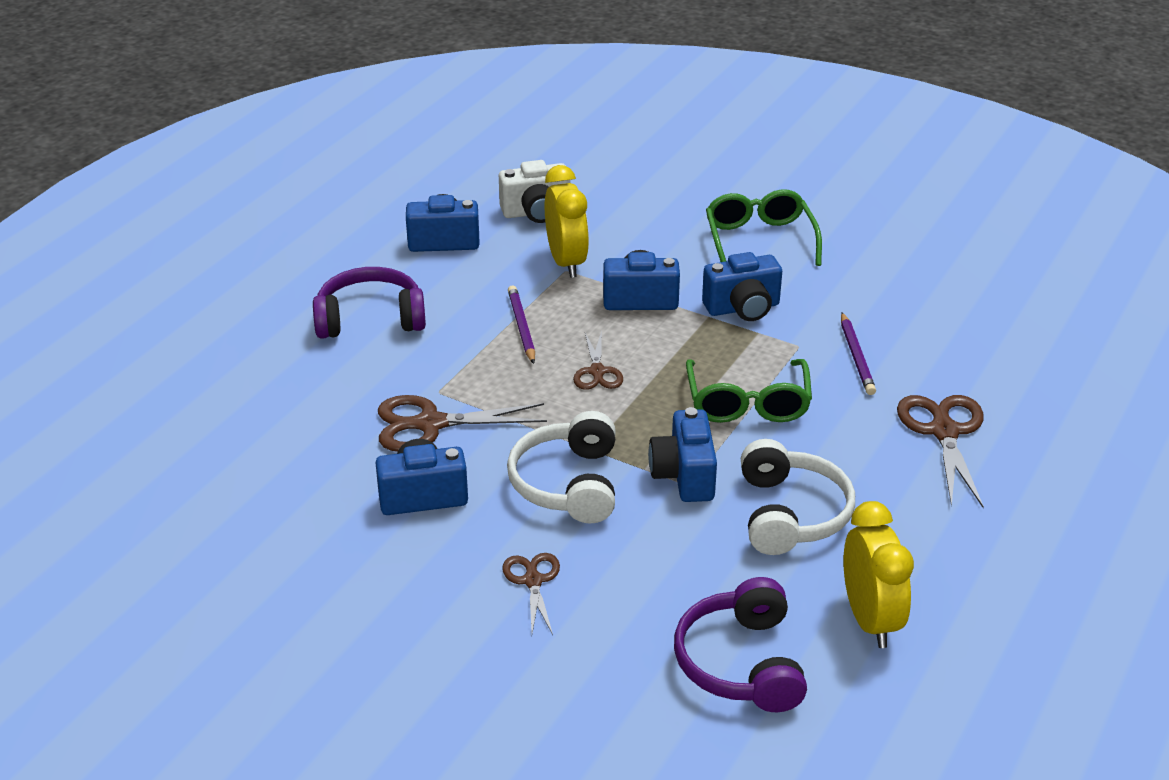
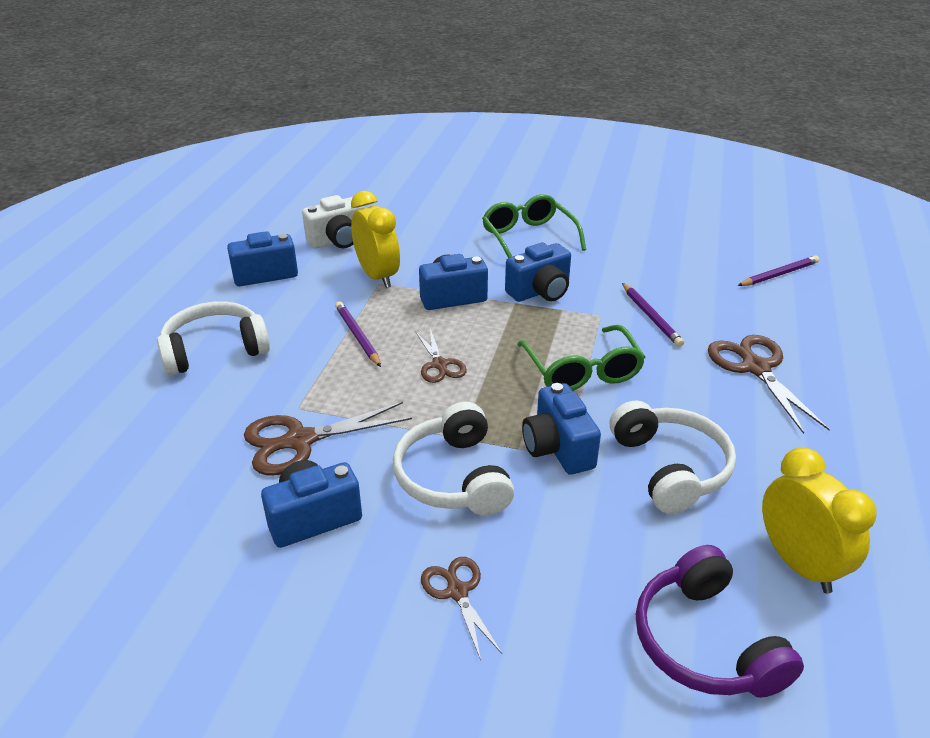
camera: 15 degrees left, 0 degrees up
(370, 319) = (214, 350): purple headphones -> white headphones
(1042, 330) = (779, 274): none -> purple pencil

